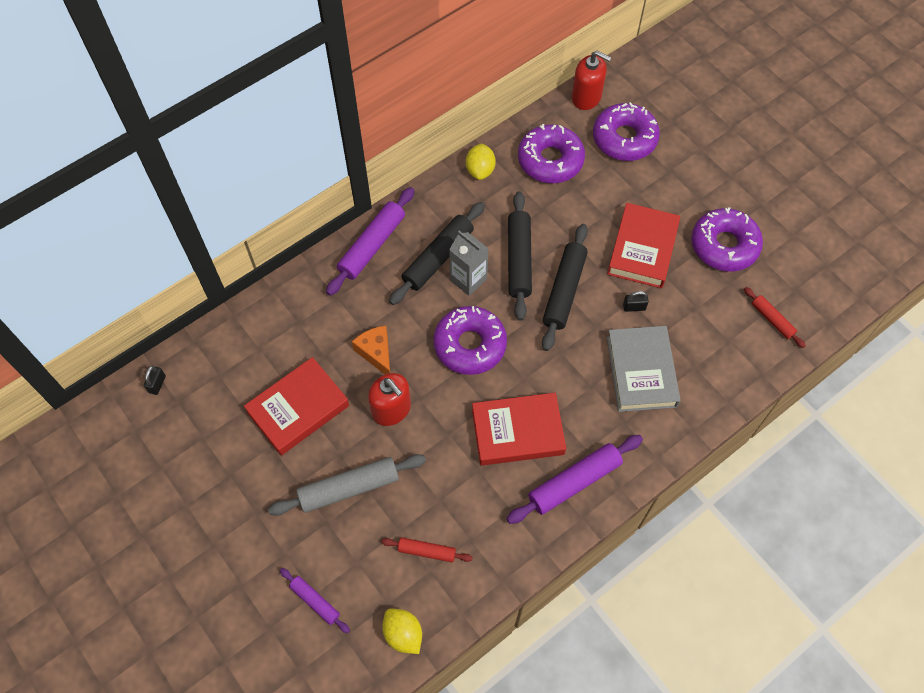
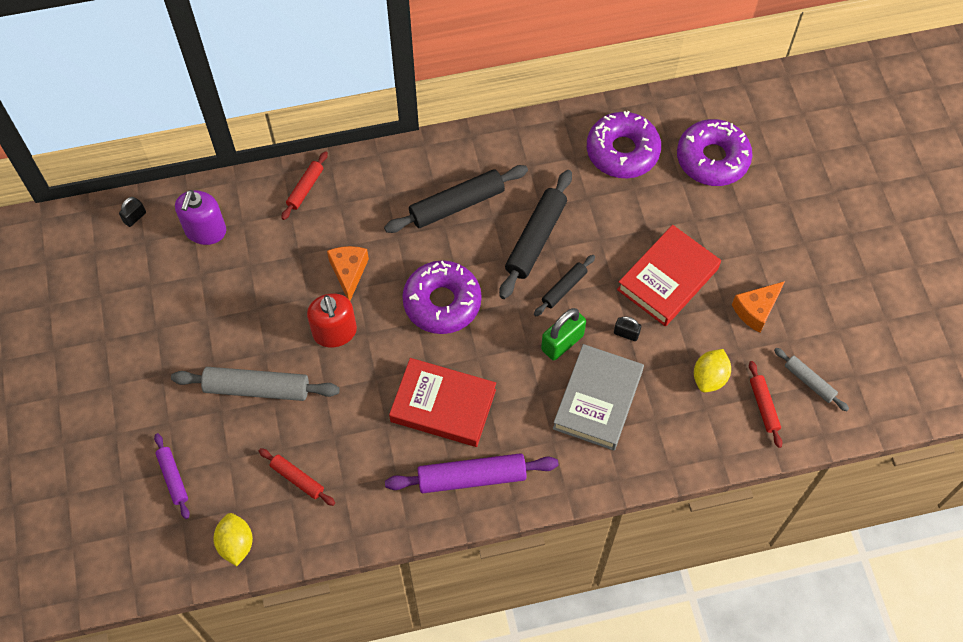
camera: 25 degrees right, 0 degrees up
(229, 369) = (205, 231): none -> purple soap dispenser
(298, 409) = (249, 294): red book -> none
(300, 296) = (305, 188): none -> red rolling pin
(372, 246) = (399, 167): purple rolling pin -> none
(468, 280) = (475, 238): grey carton -> none
(480, 170) = (545, 134): yellow lemon -> yellow lemon (709, 377)
(564, 291) = (564, 288): black rolling pin -> black rolling pin, size x0.56
(586, 97) = (696, 101): red soap dispenser -> none
(587, 336) = (562, 342): none -> green padlock
(724, 245) = (756, 310): purple donut -> orange cheese
(795, 285) = (809, 382): none -> grey rolling pin

